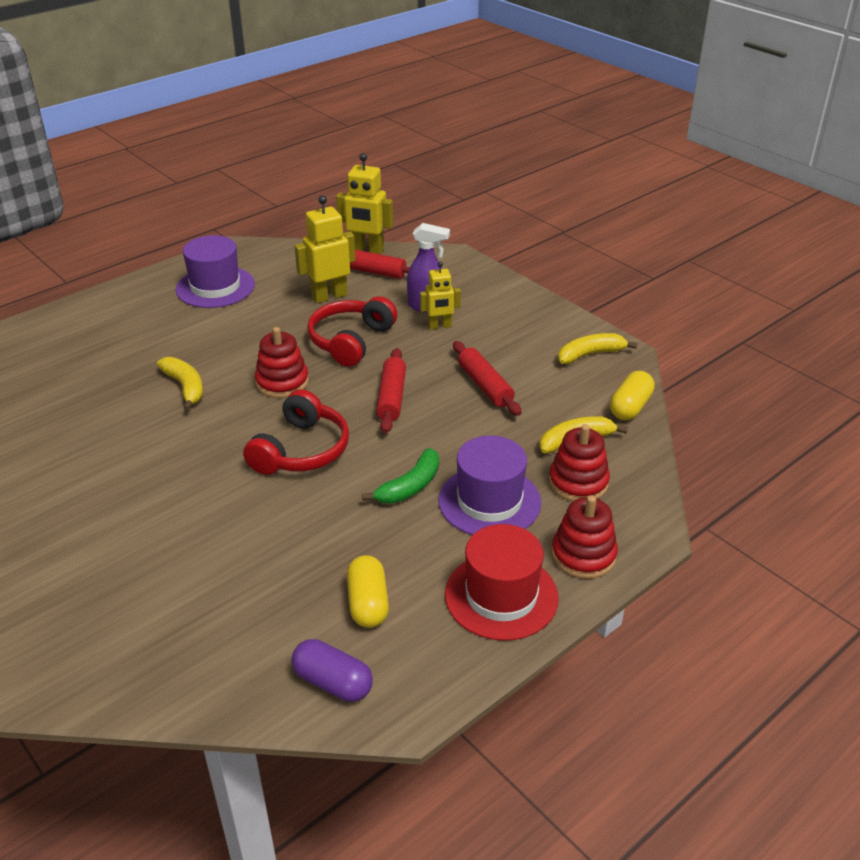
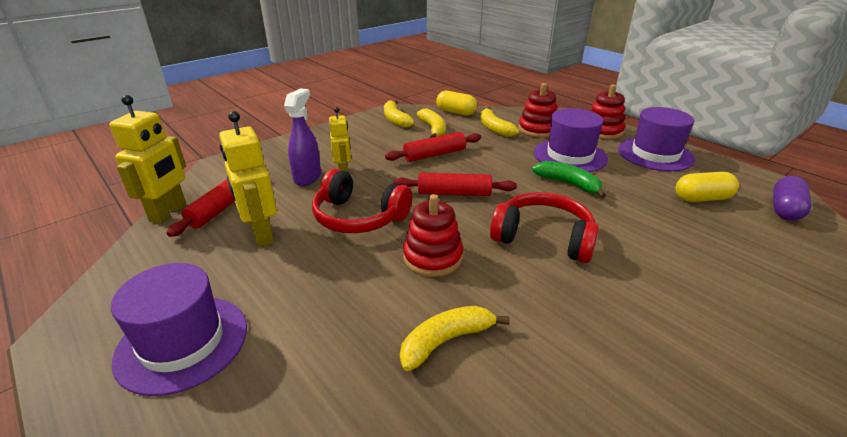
camera: 90 degrees left, 5 degrees down
(501, 596) = (655, 154): red hat -> purple hat
(561, 385) = (433, 129): none -> yellow banana

